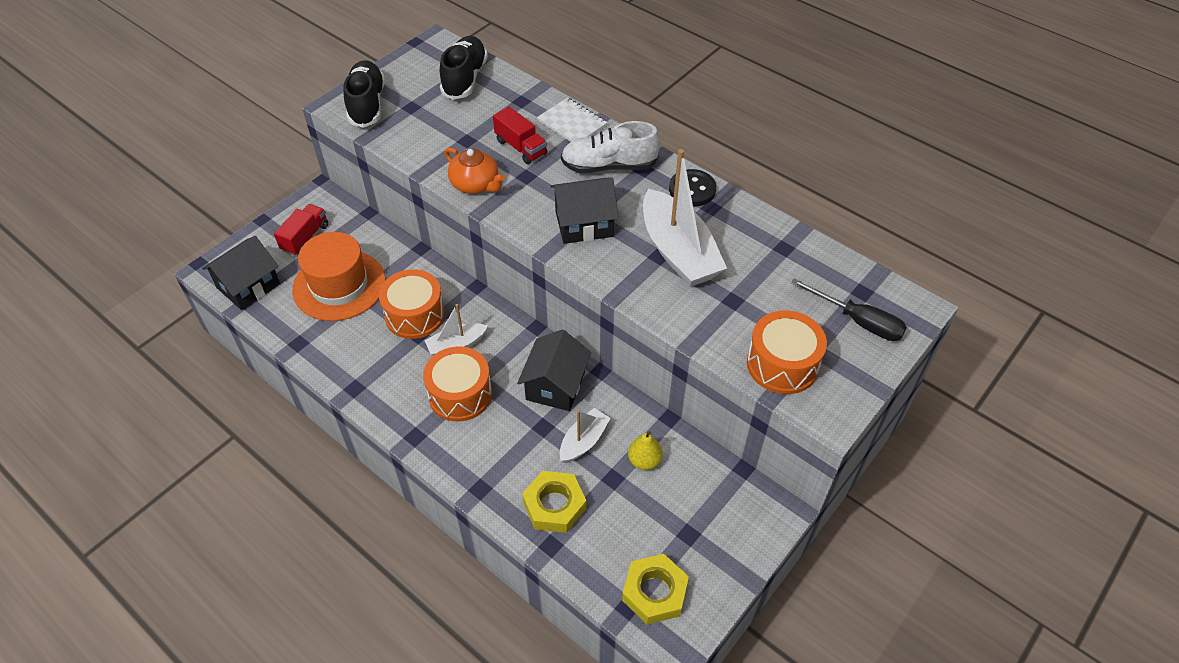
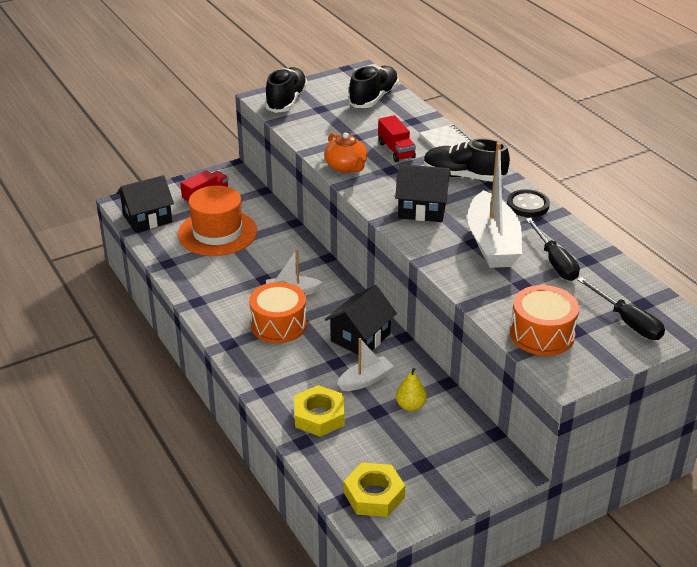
camera: 20 degrees right, 15 degrees down
(415, 315) = (268, 265): orange drum -> none
(609, 166) = (464, 176): white shoe -> black shoe
(752, 261) = (555, 262): none -> black screwdriver

